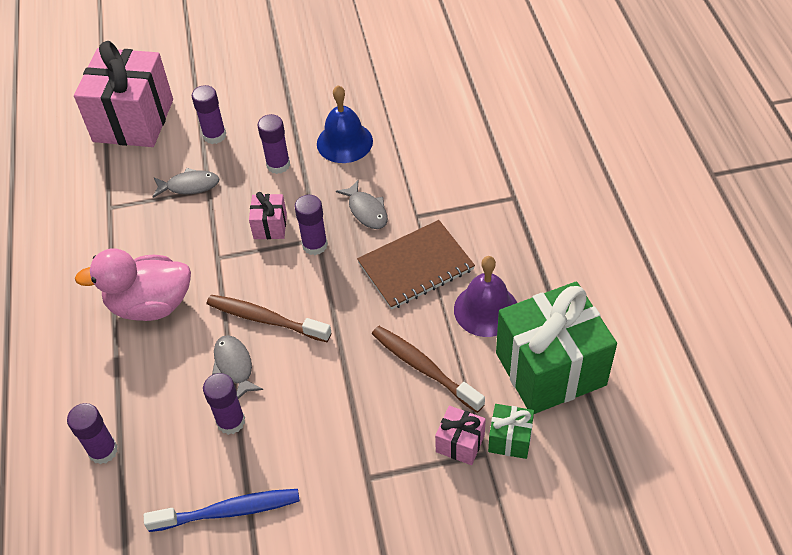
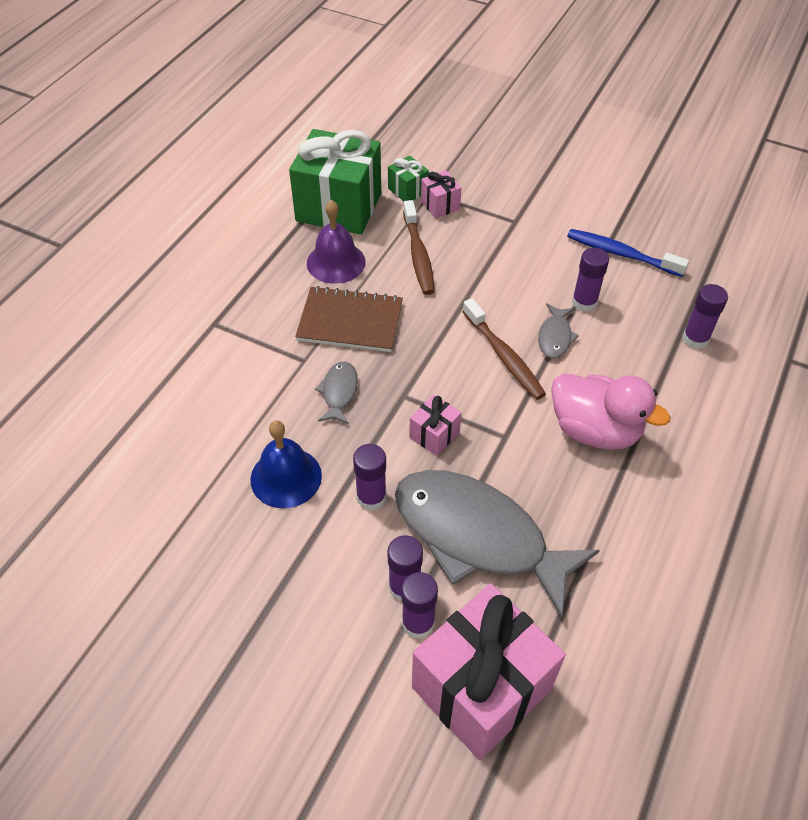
camera: 145 degrees left, 0 degrees up
(189, 186) = (477, 536): grey fish -> grey fish, size x2.41
(315, 245) = (411, 391): purple glue stick -> purple glue stick (418, 623)

